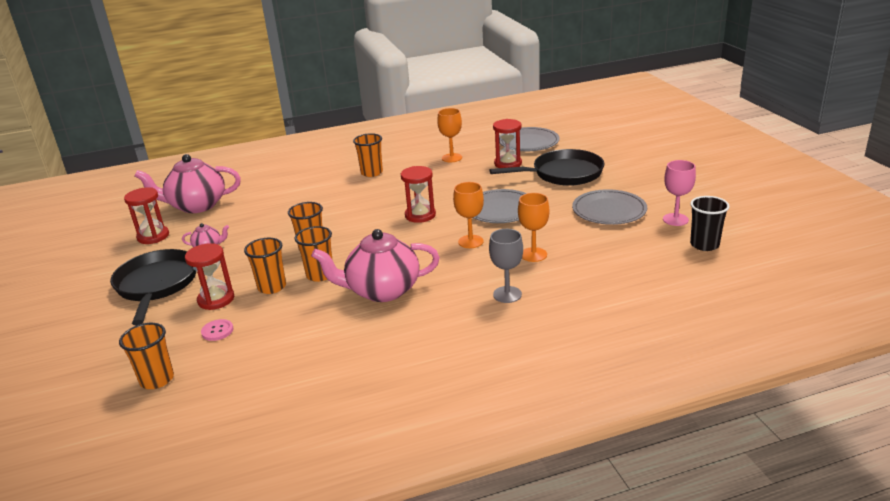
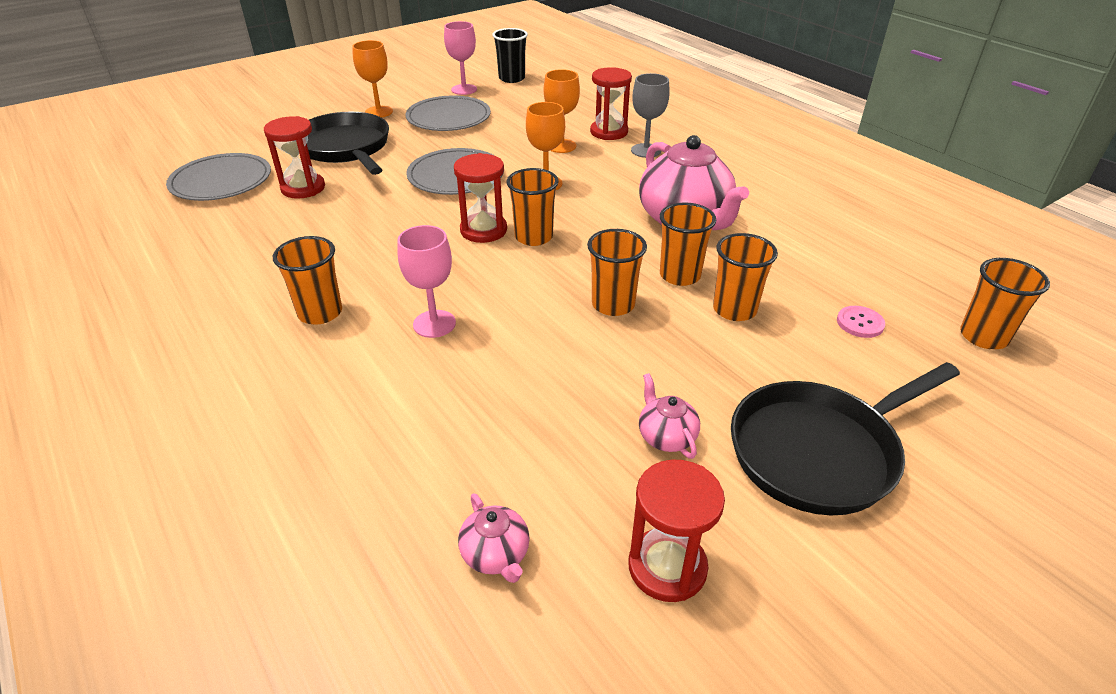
camera: 110 degrees left, 10 degrees up
(196, 206) = (496, 555): pink teapot -> pink teapot, size x0.45
(216, 299) = (801, 354): red hourglass -> red hourglass (609, 132)
(339, 198) = (434, 324): none -> pink goblet
(401, 230) = (533, 237): none -> orange cup
(452, 158) = (267, 239): orange goblet -> orange goblet (379, 112)

